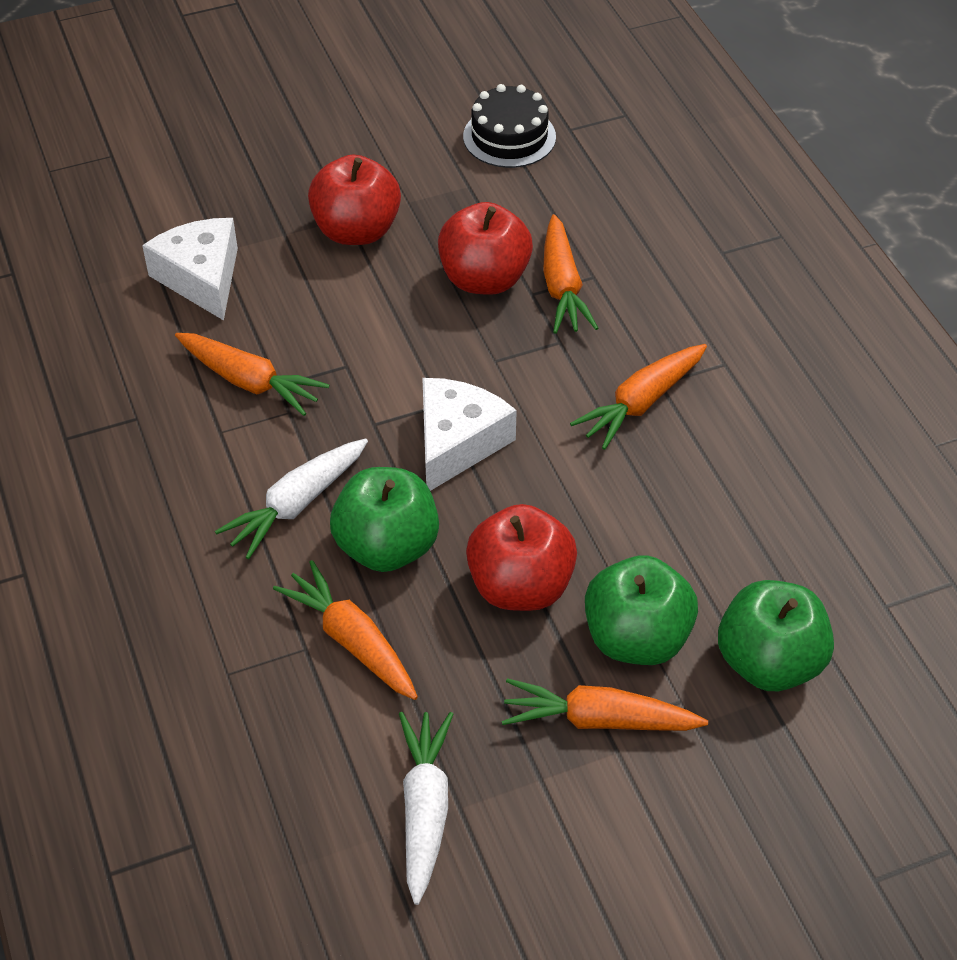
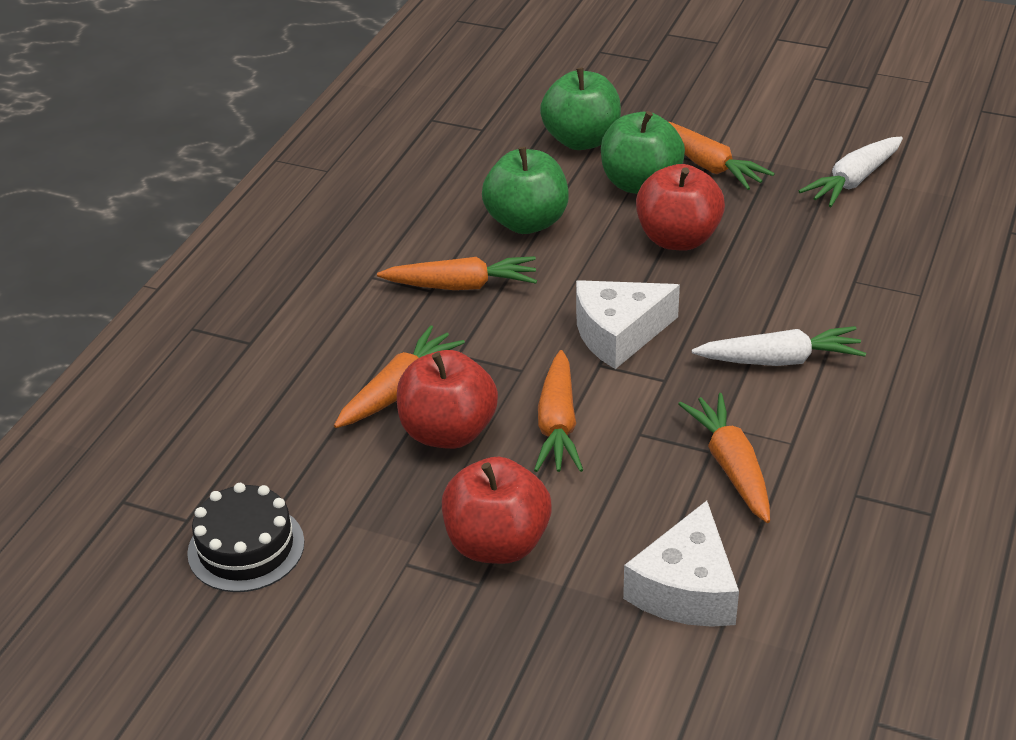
camera: 135 degrees left, 10 degrees down
(351, 640) = (819, 269): orange carrot -> orange carrot (557, 425)
(387, 547) = (741, 302): green apple -> green apple (527, 222)

